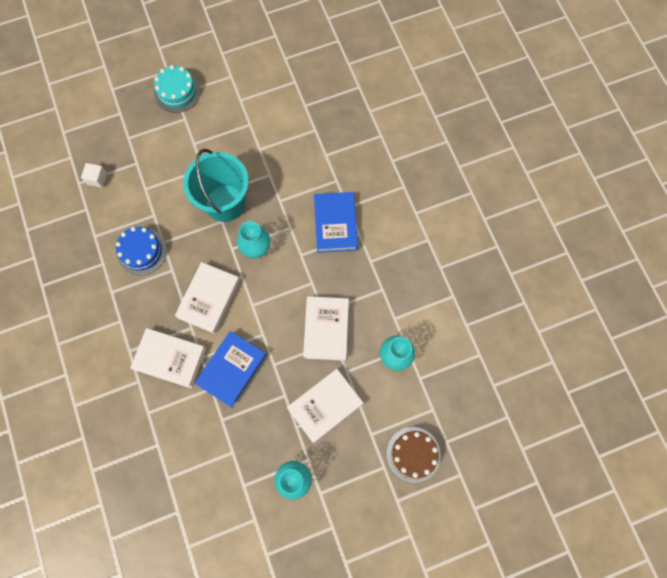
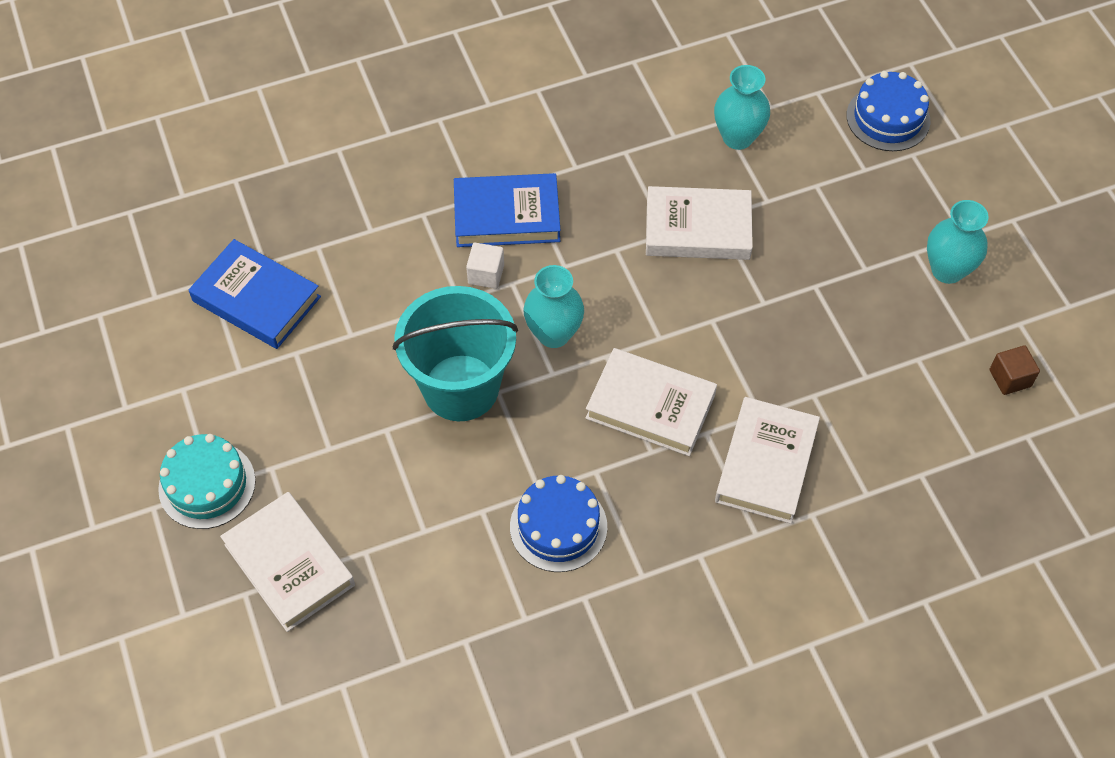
camera: 90 degrees left, 15 degrees down
(97, 179) = (397, 625): white cube -> white cube (486, 274)
(217, 507) = (1010, 378): none -> brown cube
(232, 369) = (777, 365): blue book -> blue book (256, 299)
(325, 406) = (826, 230): white book -> white book (289, 565)
(413, 454) = (888, 118): brown cake -> blue cake

